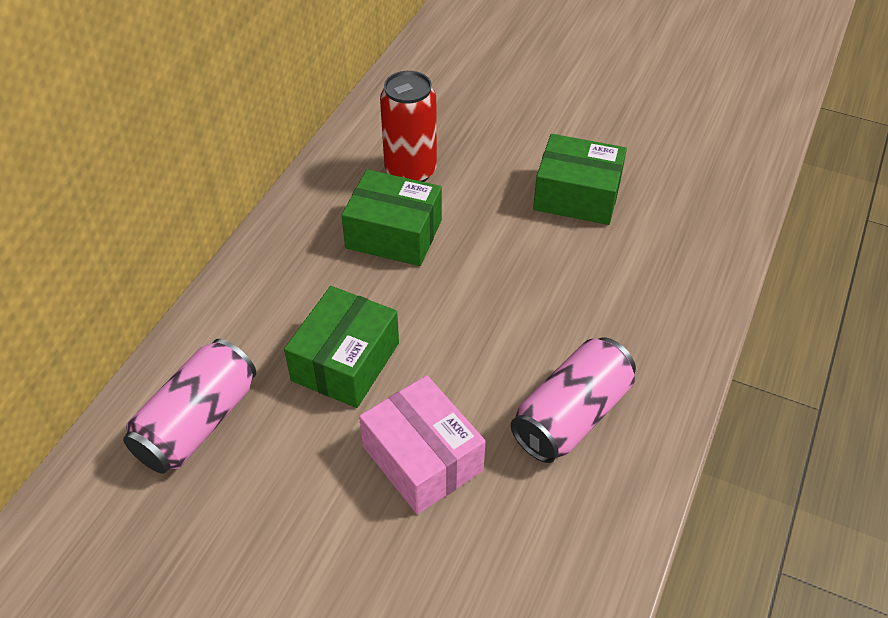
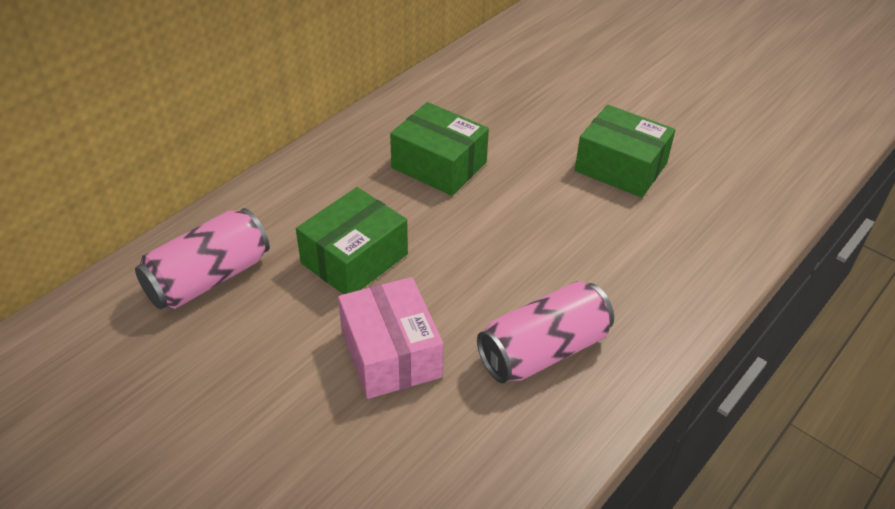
camera: 15 degrees right, 5 degrees down
(410, 171) = (474, 118): red can -> none

